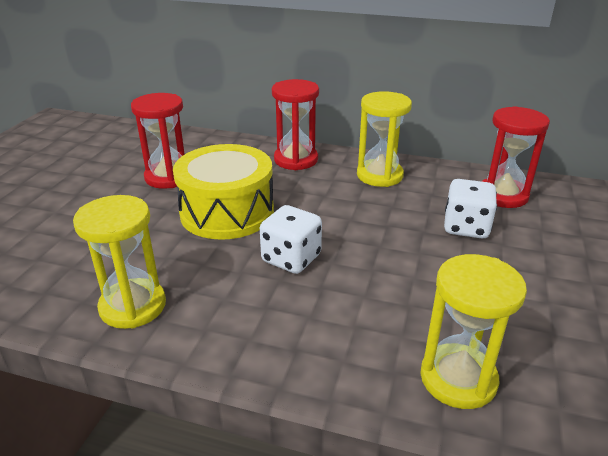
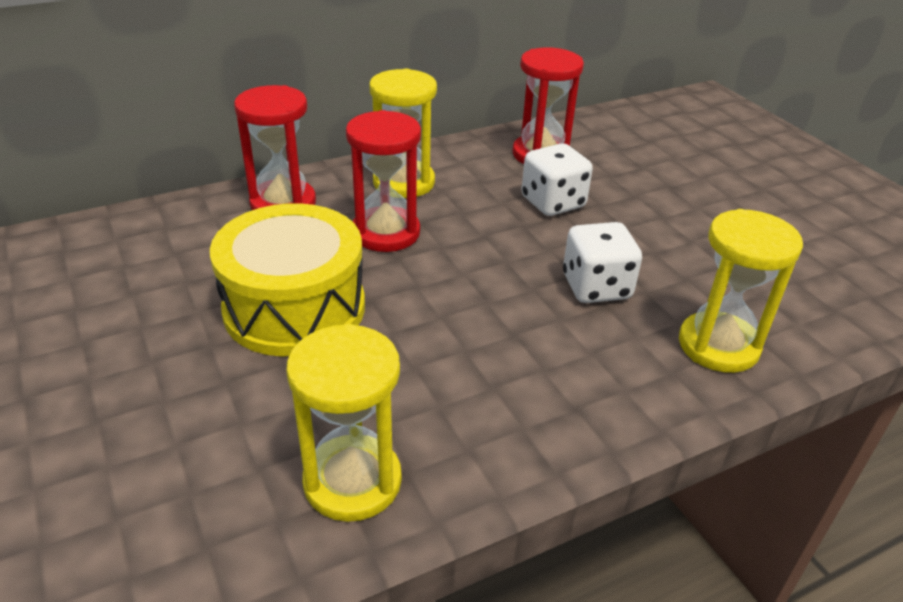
camera: 45 degrees left, 5 degrees up
(168, 177) = (140, 303): red hourglass -> red hourglass (386, 233)
(291, 258) = (444, 321): white dice -> white dice (596, 287)

